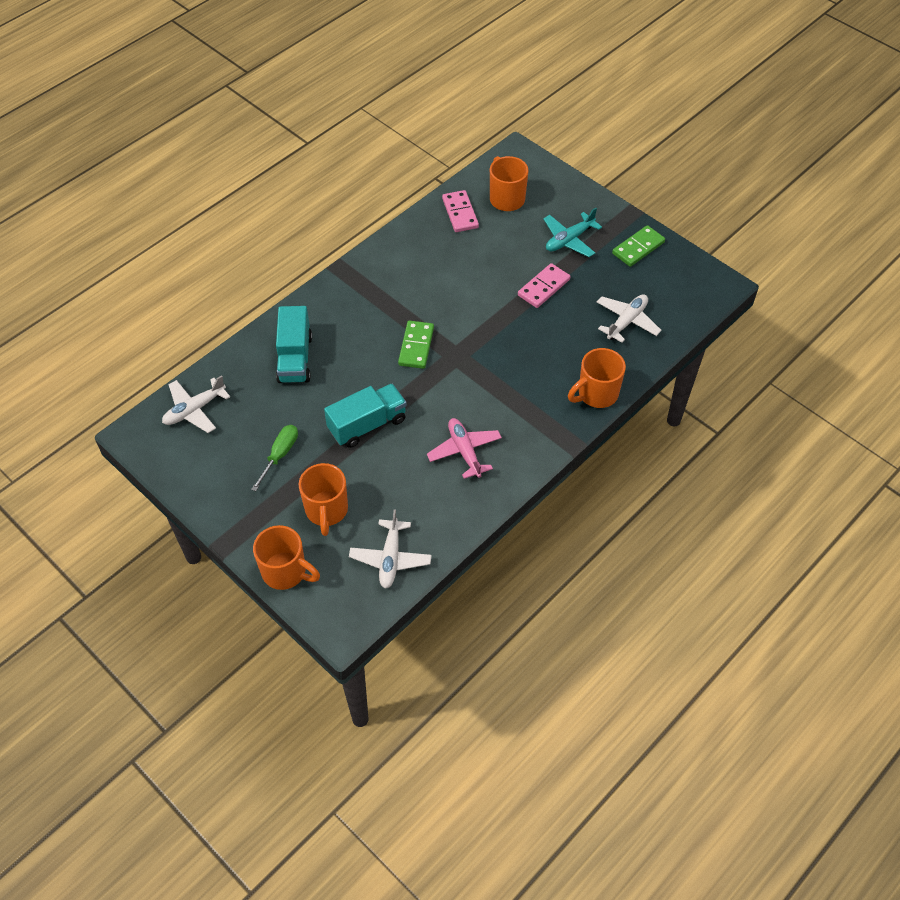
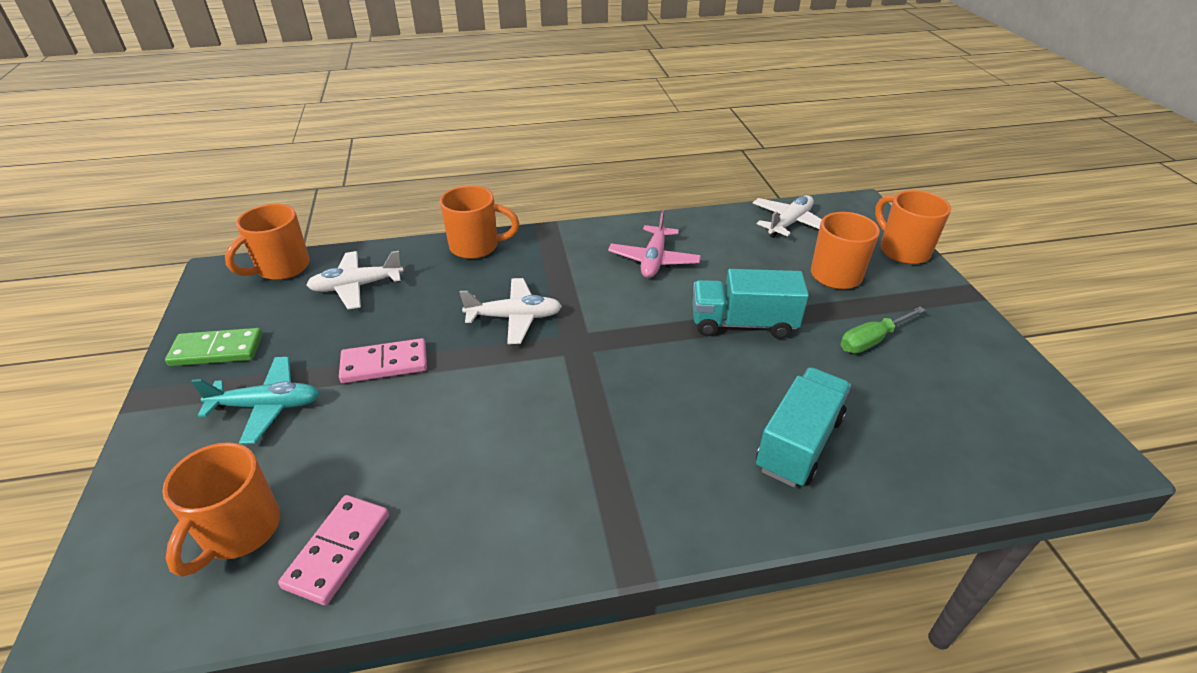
camera: 145 degrees left, 15 degrees down
(194, 410) = (989, 445): white plane -> white plane (514, 317)
(416, 346) = (614, 376): green domino -> none
(690, 308) = (281, 268): none -> orange mug

